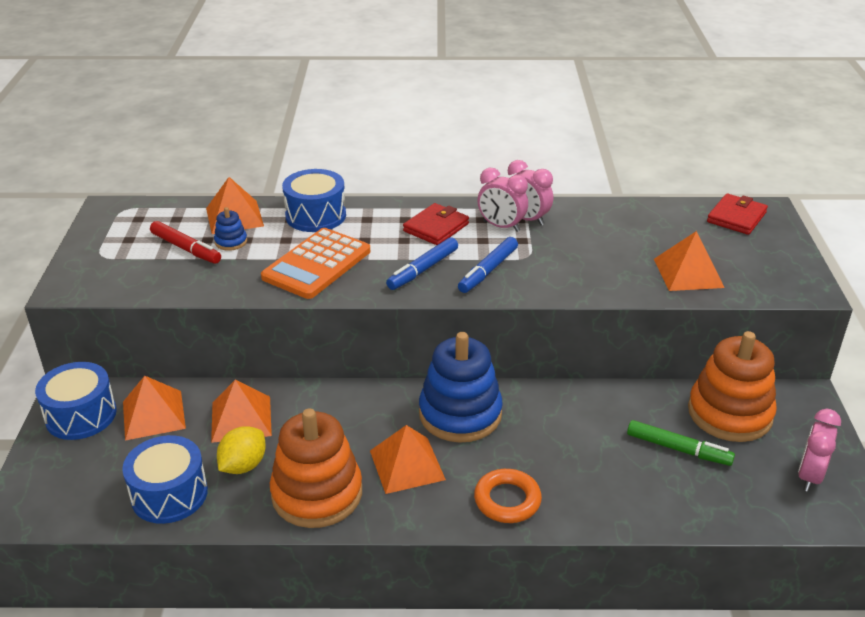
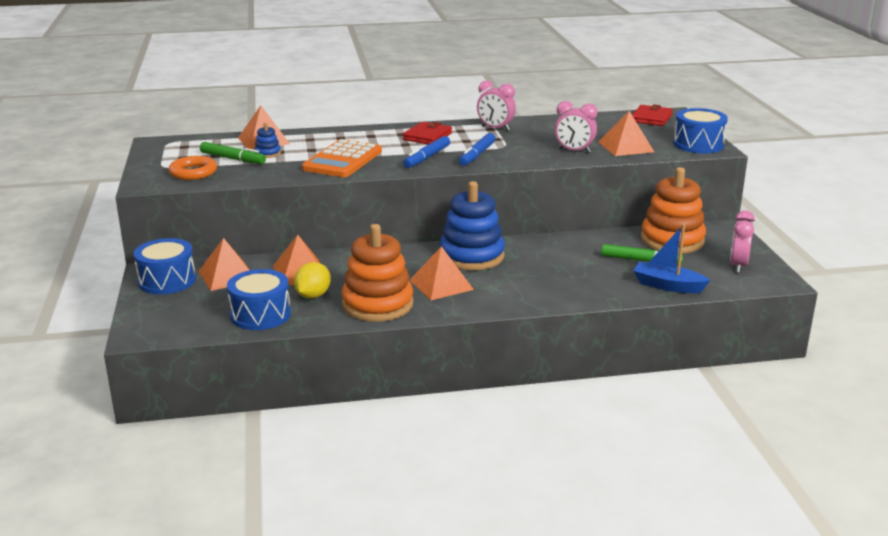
camera: 10 degrees left, 10 degrees down
(186, 248) = (233, 159): red marker -> green marker
(316, 216) = (329, 136): blue drum -> blue drum (698, 144)
(501, 226) = (477, 133): pink clock -> pink clock (574, 151)
(507, 500) = (524, 295): orange ring -> orange ring (193, 172)
(703, 505) = (667, 286): none -> blue boat

